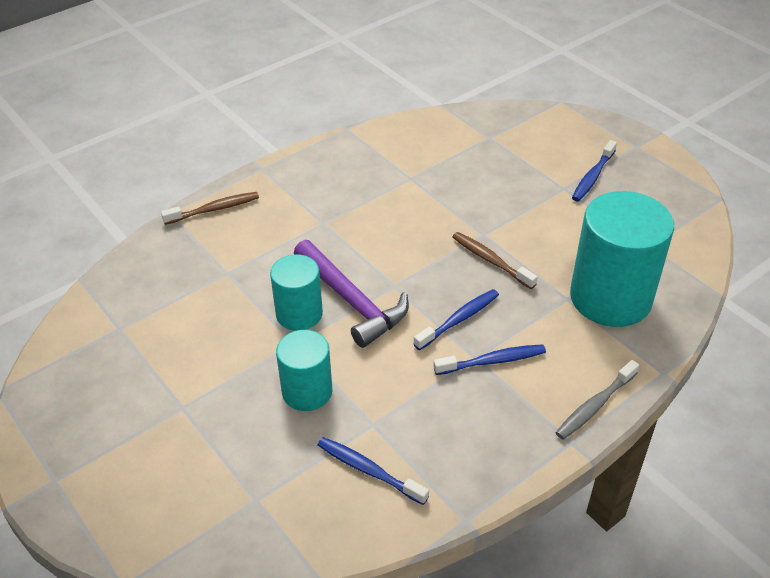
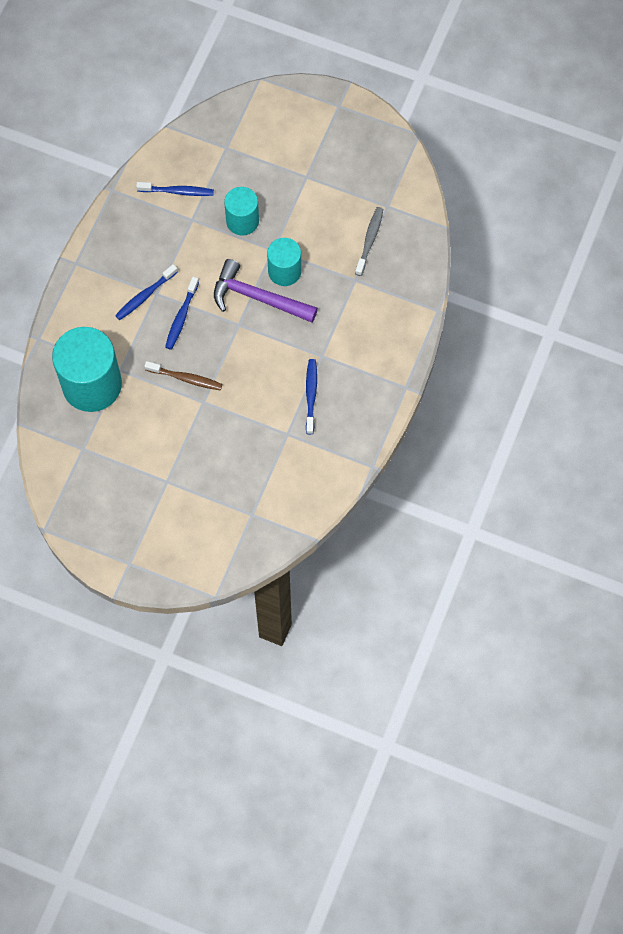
camera: 150 degrees right, 25 degrees up
(214, 209) = (407, 329): brown toothbrush -> none
(592, 177) = (150, 505): blue toothbrush -> blue toothbrush (311, 395)
(595, 406) = (71, 293): grey toothbrush -> grey toothbrush (369, 240)

